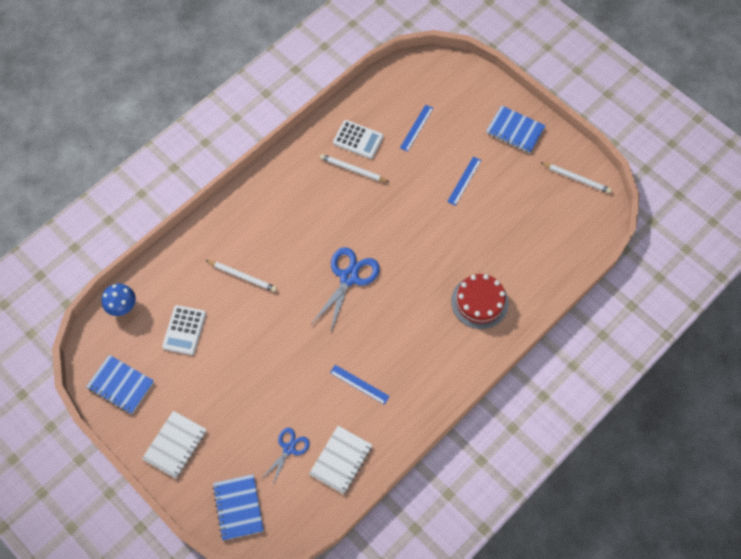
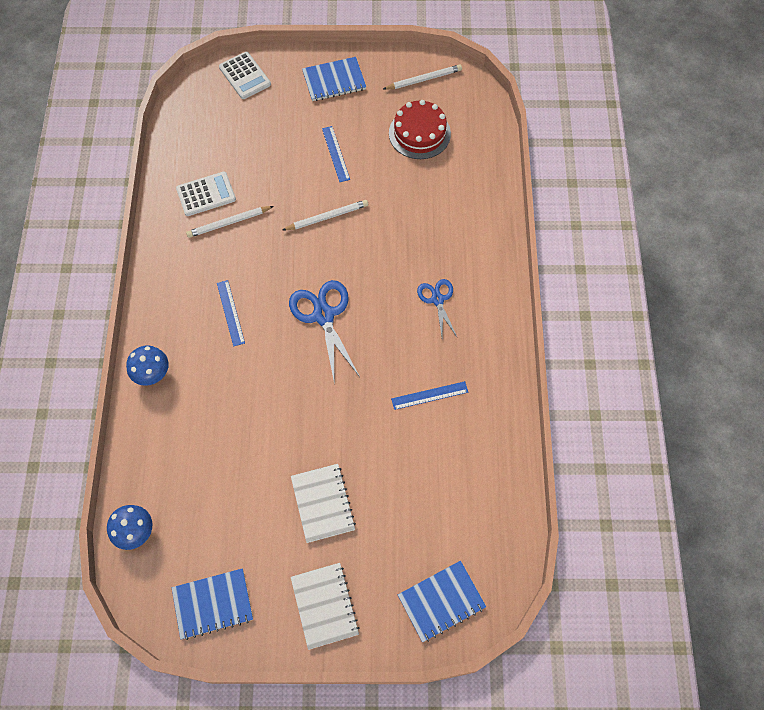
camera: 45 degrees left, 0 degrees up
(184, 330) = (221, 496): white calculator -> white calculator (245, 76)
(219, 224) = (152, 373): none -> blue mushroom
(238, 507) = (441, 601): blue notebook -> blue notebook turned 60 degrees counterclockwise
(242, 276) = (226, 399): white pencil -> white pencil (327, 217)
(289, 448) = (429, 507): blue scissors -> blue scissors (437, 299)
(341, 460) = (483, 473): white notebook -> white notebook (323, 503)
(416, 128) = (248, 143): blue ruler -> blue ruler (230, 313)
(479, 302) = (453, 239): red cake -> red cake (419, 133)

